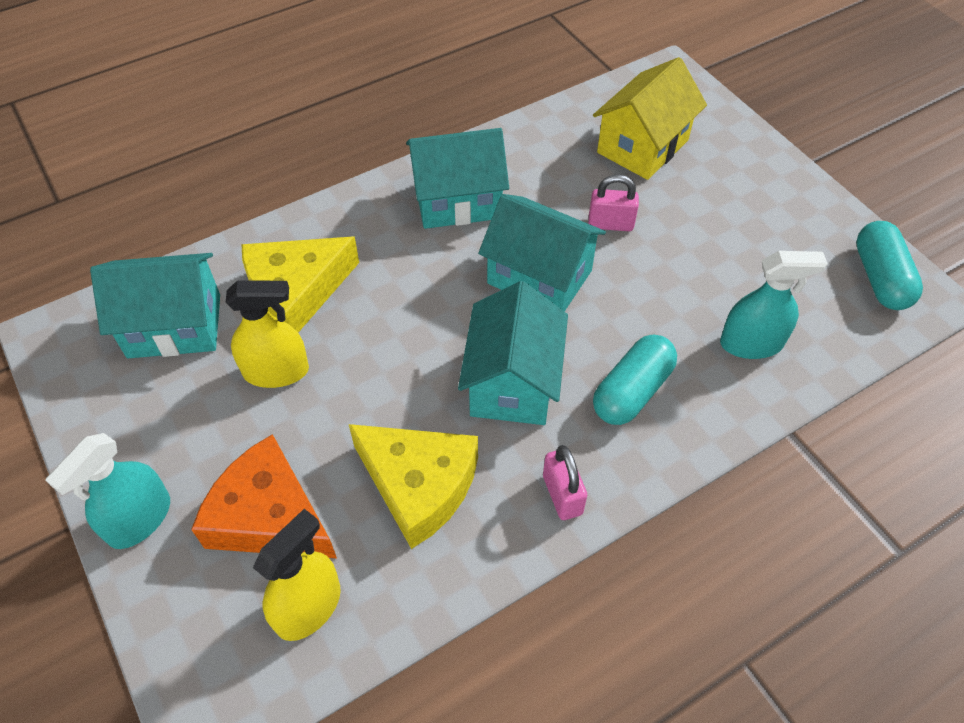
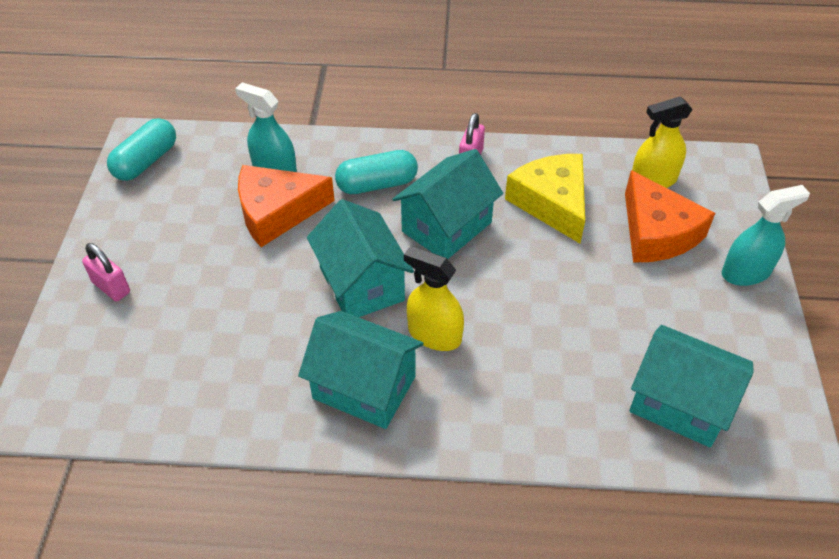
camera: 145 degrees left, 5 degrees down
(276, 371) = (610, 320): yellow spray bottle -> yellow spray bottle (434, 335)
(296, 291) = (560, 378): yellow cheese -> none
(610, 224) = (266, 294): pink padlock -> pink padlock (111, 287)
(642, 146) = (159, 347): yellow house -> none
(692, 300) = (277, 212): none -> orange cheese

